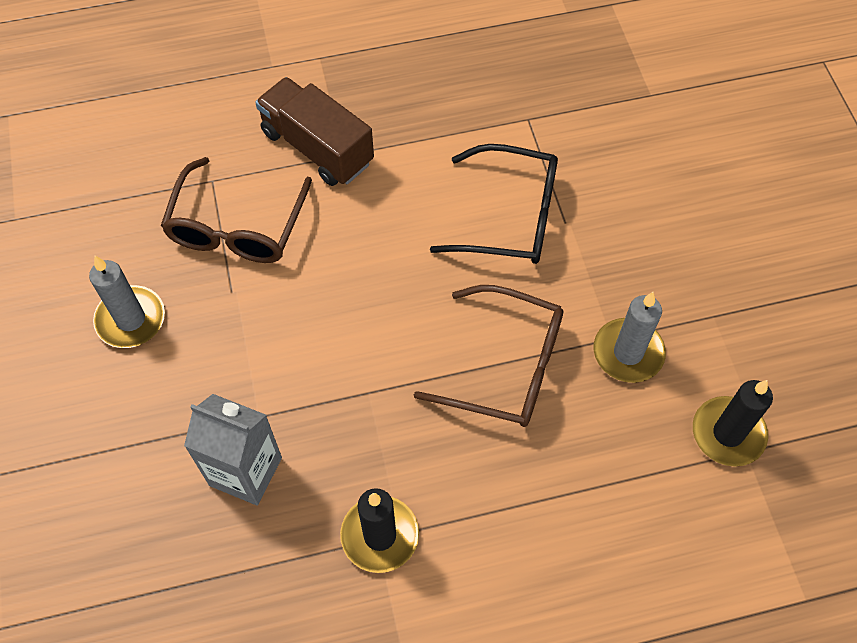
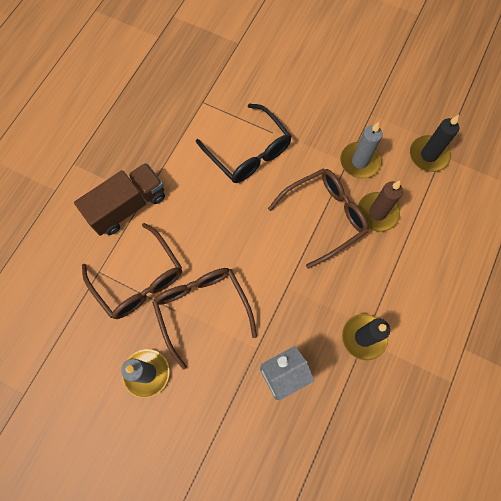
camera: 50 degrees left, 10 degrees up
(257, 319) = (202, 309): none -> brown glasses
(317, 147) = (128, 206): brown truck -> brown truck turned 150 degrees clockwise
(510, 217) = (249, 152): black glasses -> black glasses turned 90 degrees clockwise
(573, 427) = (377, 213): none -> brown candle

